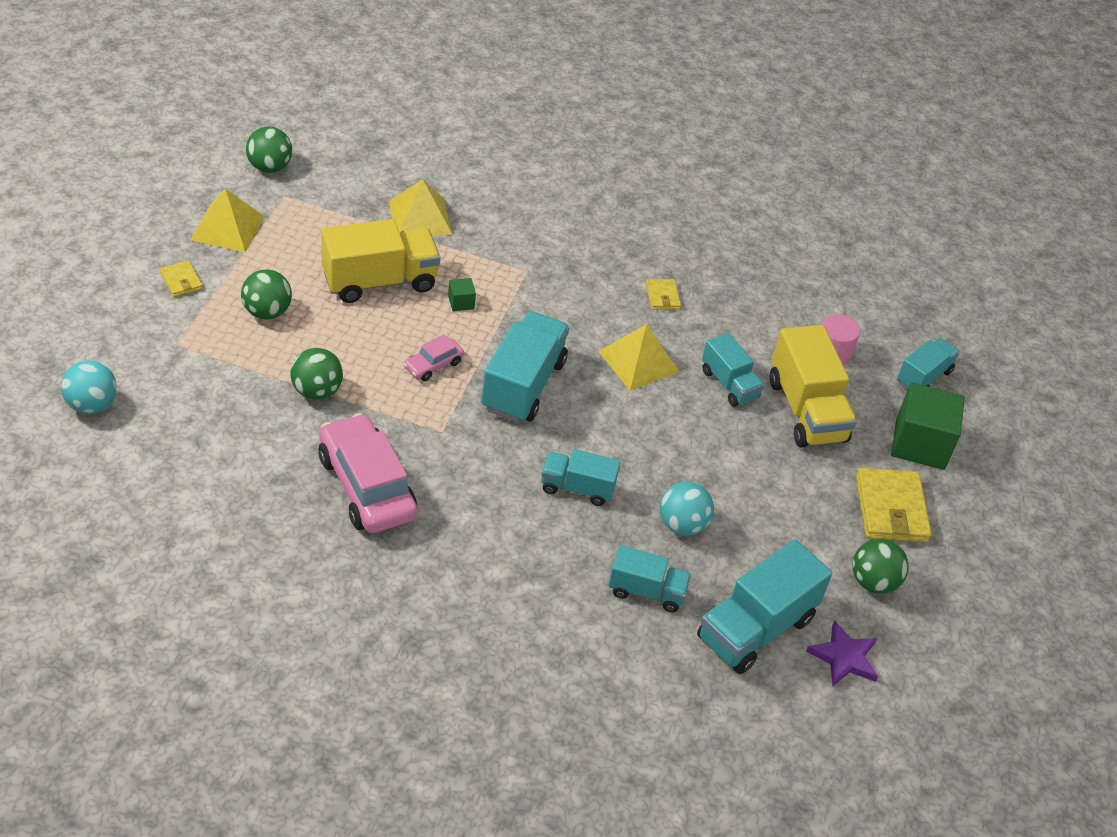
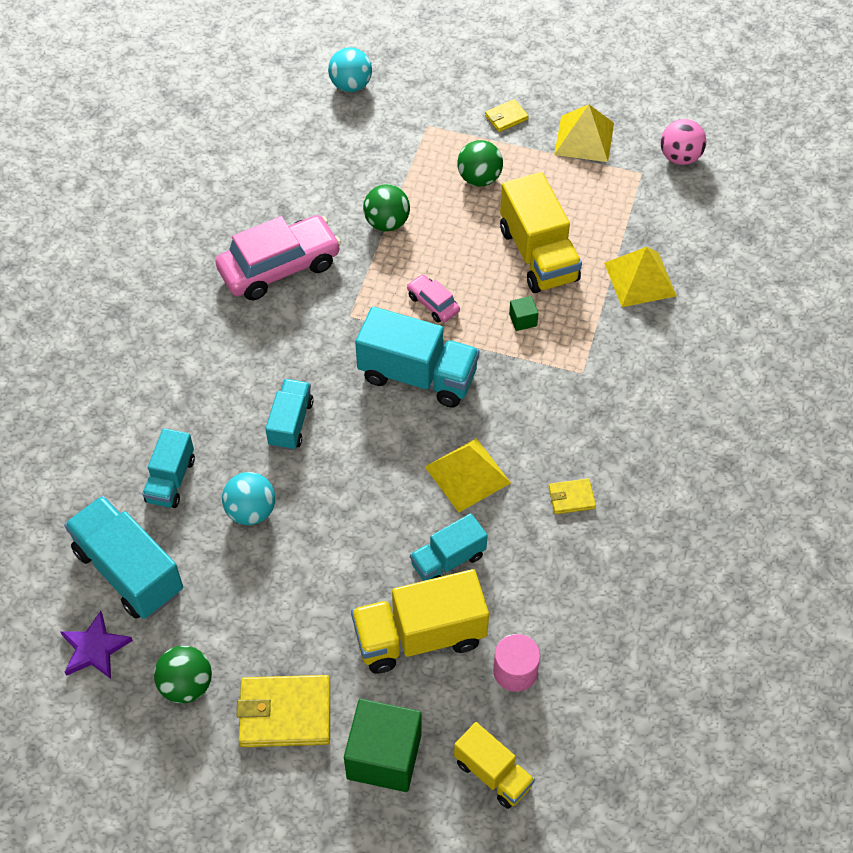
camera: 95 degrees right, 10 degrees up
(269, 167) = (680, 157): green ball -> pink ball
(923, 377) = (493, 773): turquoise truck -> yellow truck

